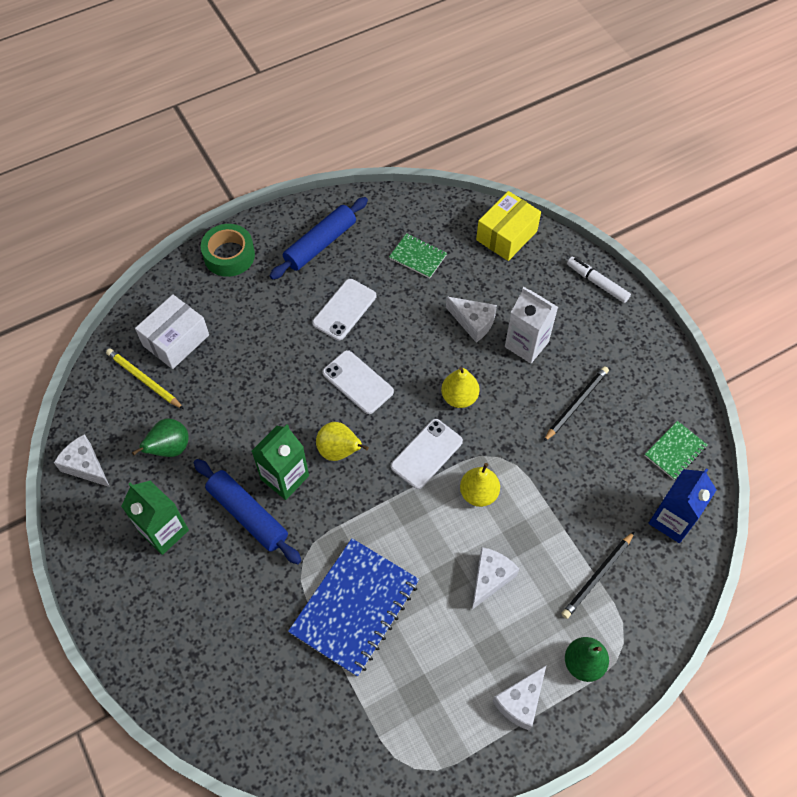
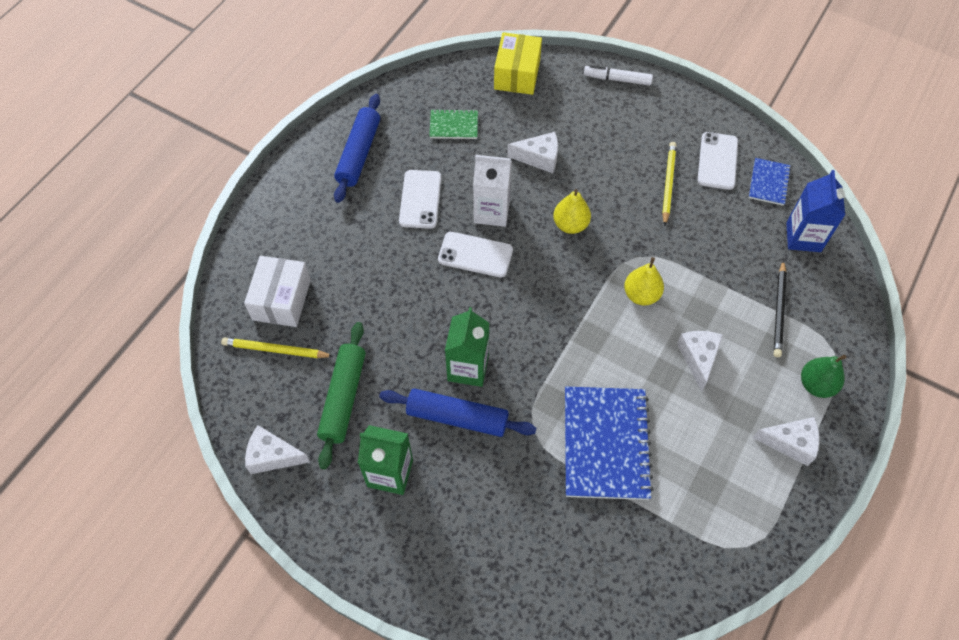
camera: 30 degrees left, 0 degrees up
(170, 448) = (344, 398): green pear -> green rolling pin
(229, 255) = (280, 202): green tape -> none
(339, 451) = (500, 320): yellow pear -> none
(426, 454) = (576, 285): white phone -> white phone (717, 161)
(520, 701) = (790, 443): white cheese -> white cheese turned 90 degrees counterclockwise
(526, 344) = (595, 155): white carton -> white carton (491, 211)
(576, 404) = (668, 184): black pencil -> yellow pencil
(675, 451) = (768, 183): green notebook -> blue notebook

